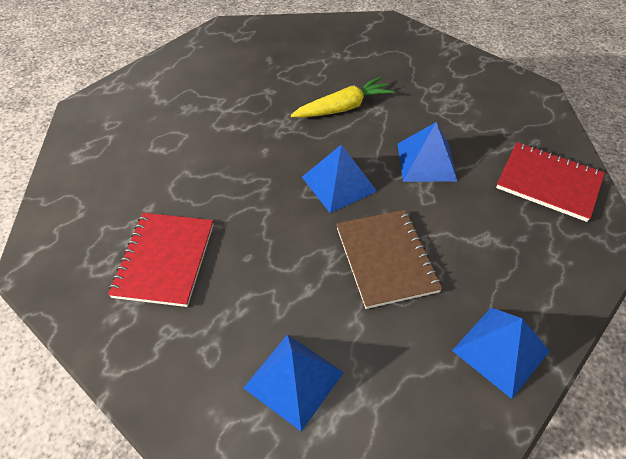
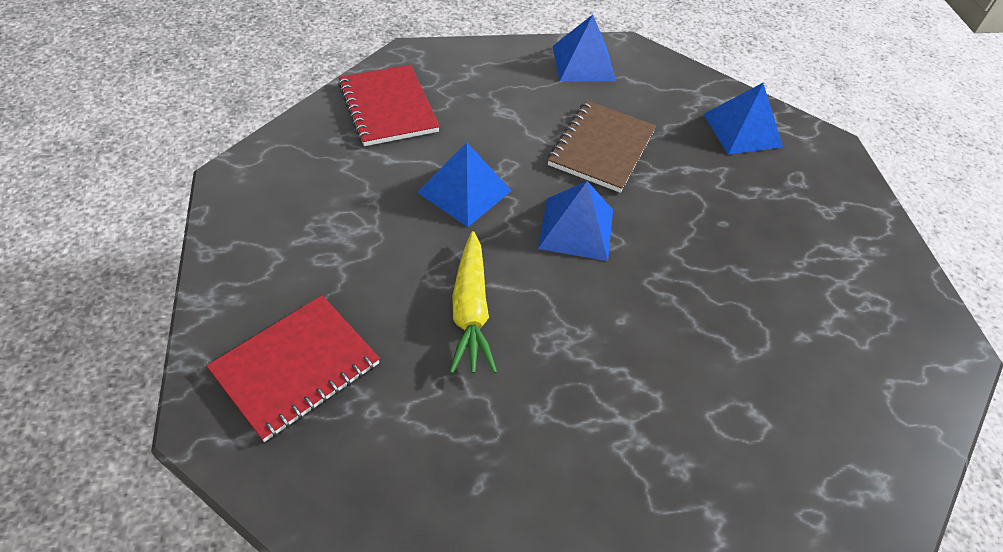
camera: 145 degrees left, 0 degrees up
(165, 260) = (807, 269): red notebook -> red notebook (296, 368)
(343, 107) = (470, 311): yellow carrot -> yellow carrot turned 105 degrees counterclockwise

